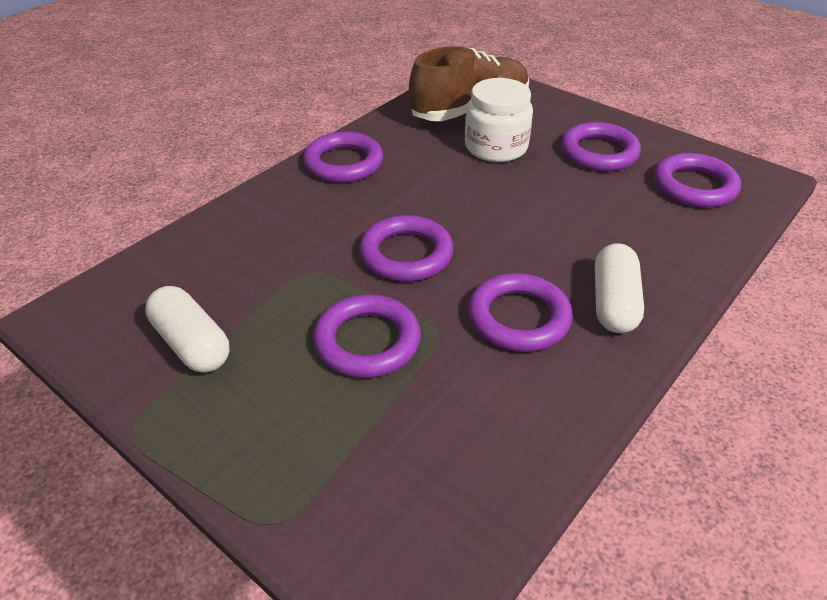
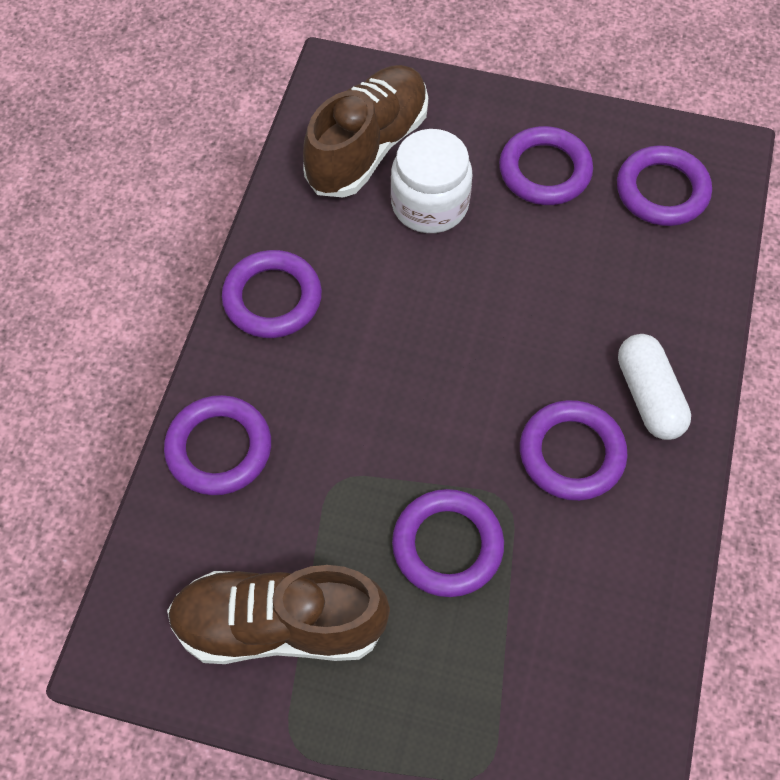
camera: 25 degrees left, 20 degrees up
(191, 344) = (280, 625): white capsule -> brown shoe
(406, 254) = (421, 414): purple ring -> purple ring (219, 448)

